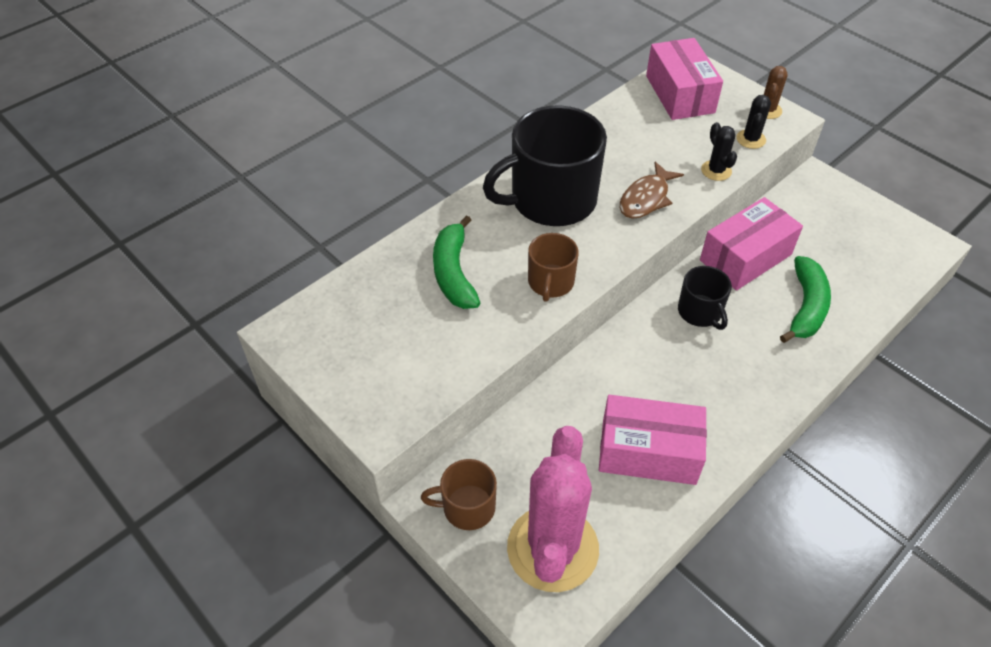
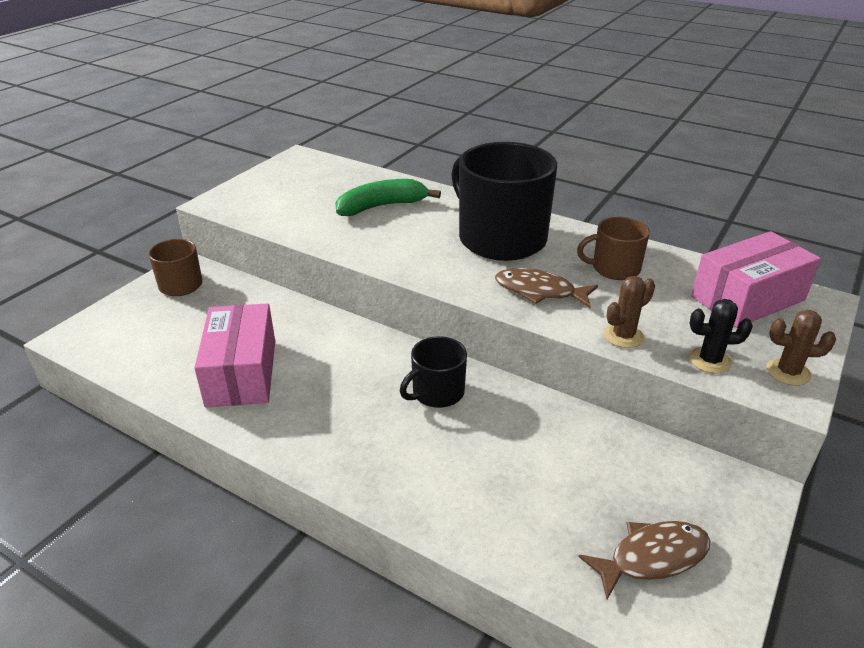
camera: 75 degrees right, 15 degrees down
(550, 282) = (389, 251): brown mug -> brown mug (614, 268)
(552, 548) = (139, 330): pink cactus -> none
(716, 170) = (623, 336): black cactus -> brown cactus
(745, 257) = (544, 424): pink box -> none
(805, 307) = (483, 485): green banana -> none
(870, 242) = (652, 557): none -> brown fish

